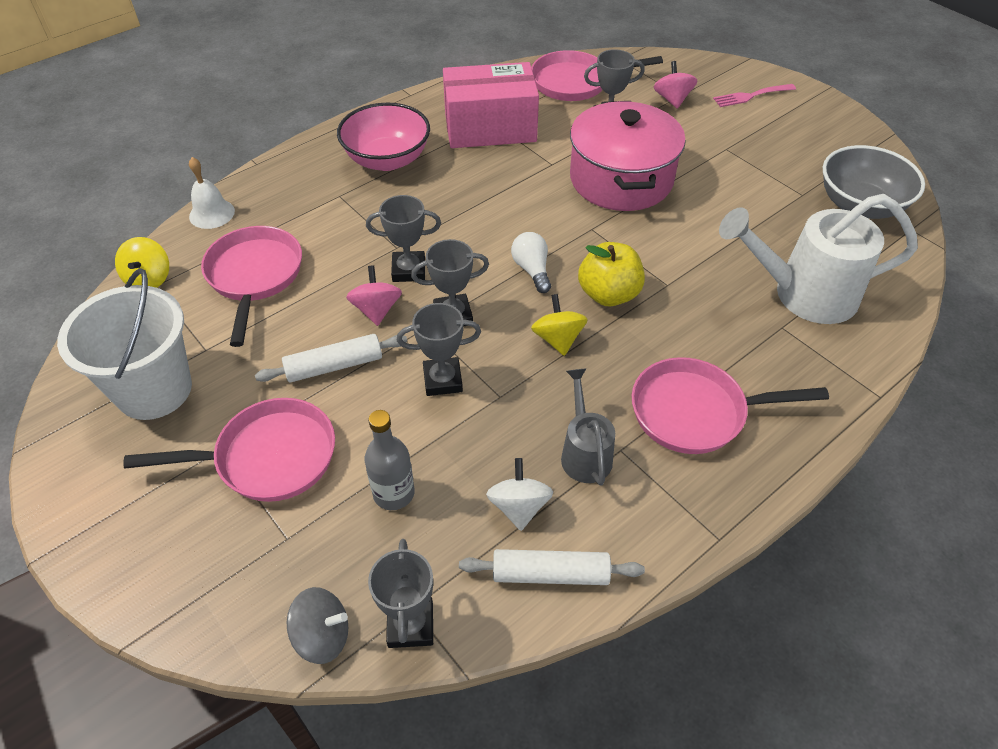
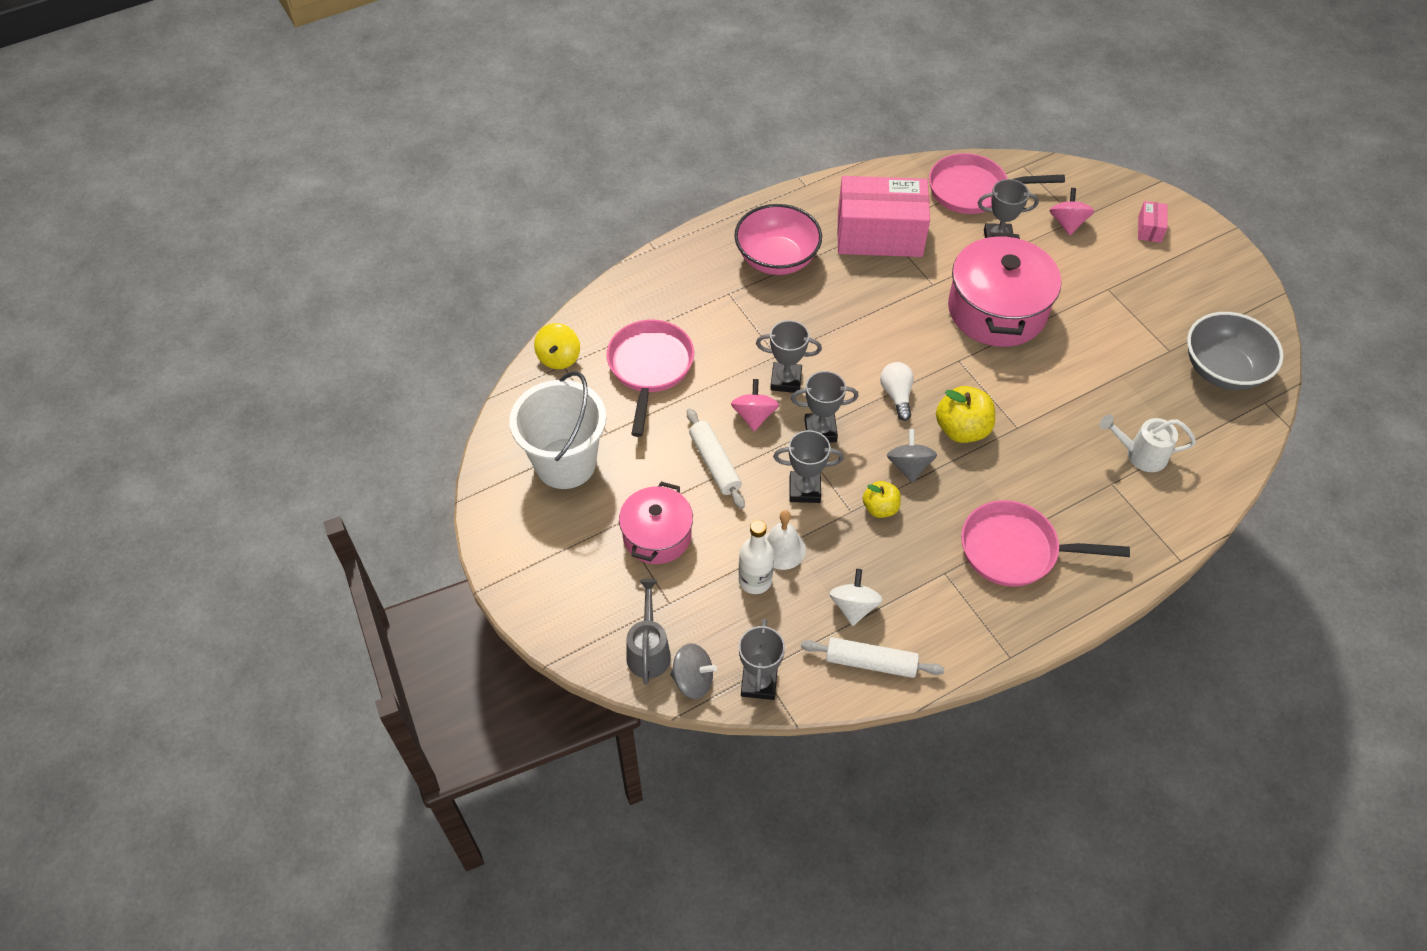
camera: 10 degrees right, 5 degrees up
(212, 213) = (613, 297): white bell -> white bell (782, 549)
(268, 457) = (657, 535): pink pan -> pink pot
(334, 366) = (714, 463): white rolling pin -> white rolling pin turned 75 degrees clockwise
(394, 493) = (755, 580): grey bottle -> white bottle
(532, 388) = (880, 508): none -> yellow apple
(558, 339) = (909, 466): yellow spinning top -> grey spinning top
(584, 453) = (914, 571): grey watering can -> grey watering can (649, 650)
(751, 96) = (1149, 229): pink fork -> pink box
(803, 294) = (1140, 454): white watering can -> white watering can, size x0.54

